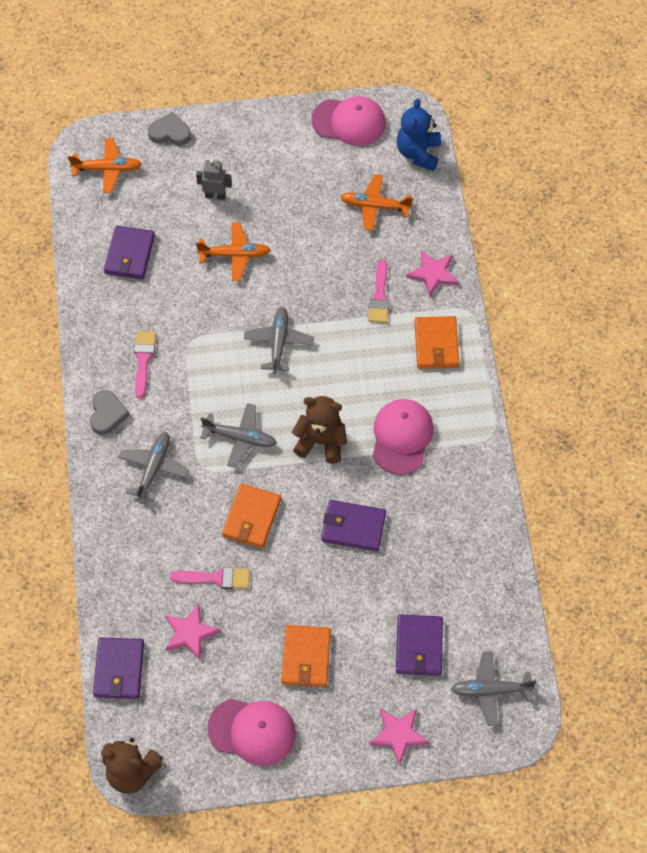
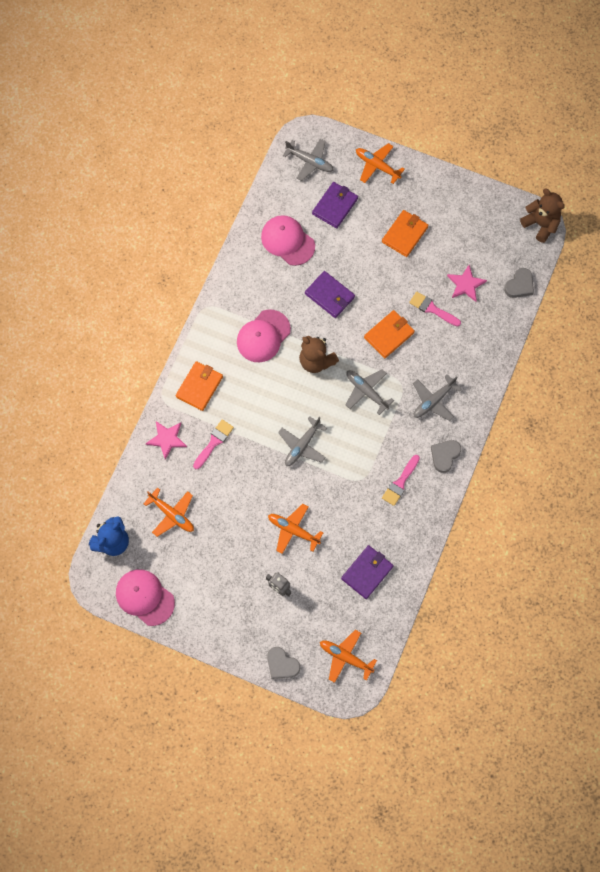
camera: 150 degrees left, 10 degrees up
(119, 669) = (519, 285): purple wallet -> grey heart
(252, 731) = (459, 210): pink cap -> pink cap (287, 241)
(398, 735) = (377, 166): pink star -> orange plane

